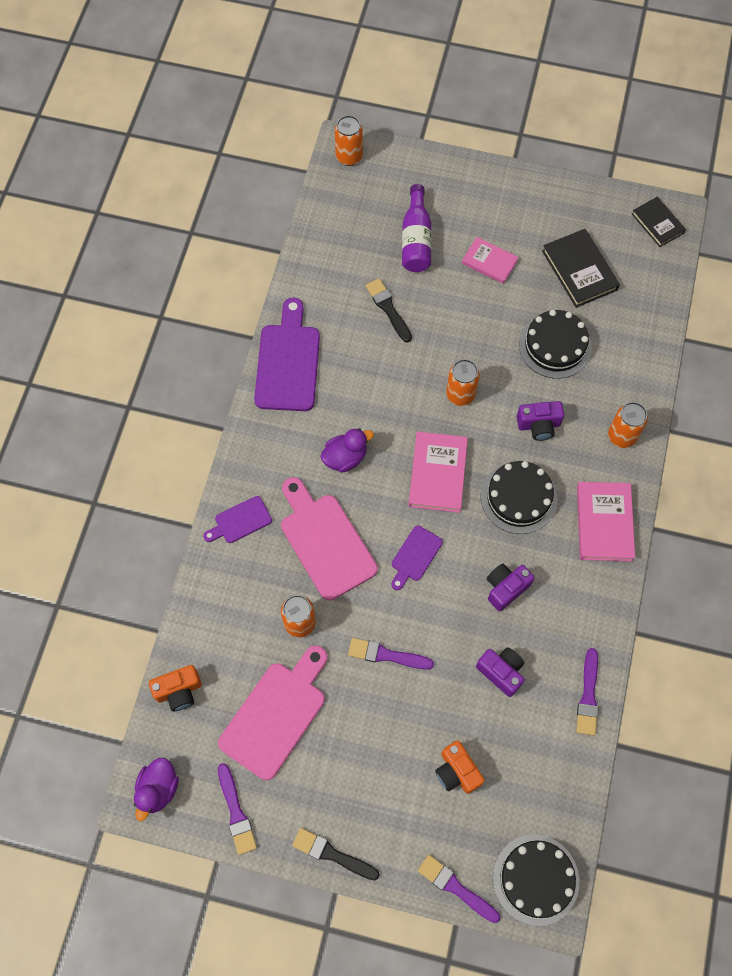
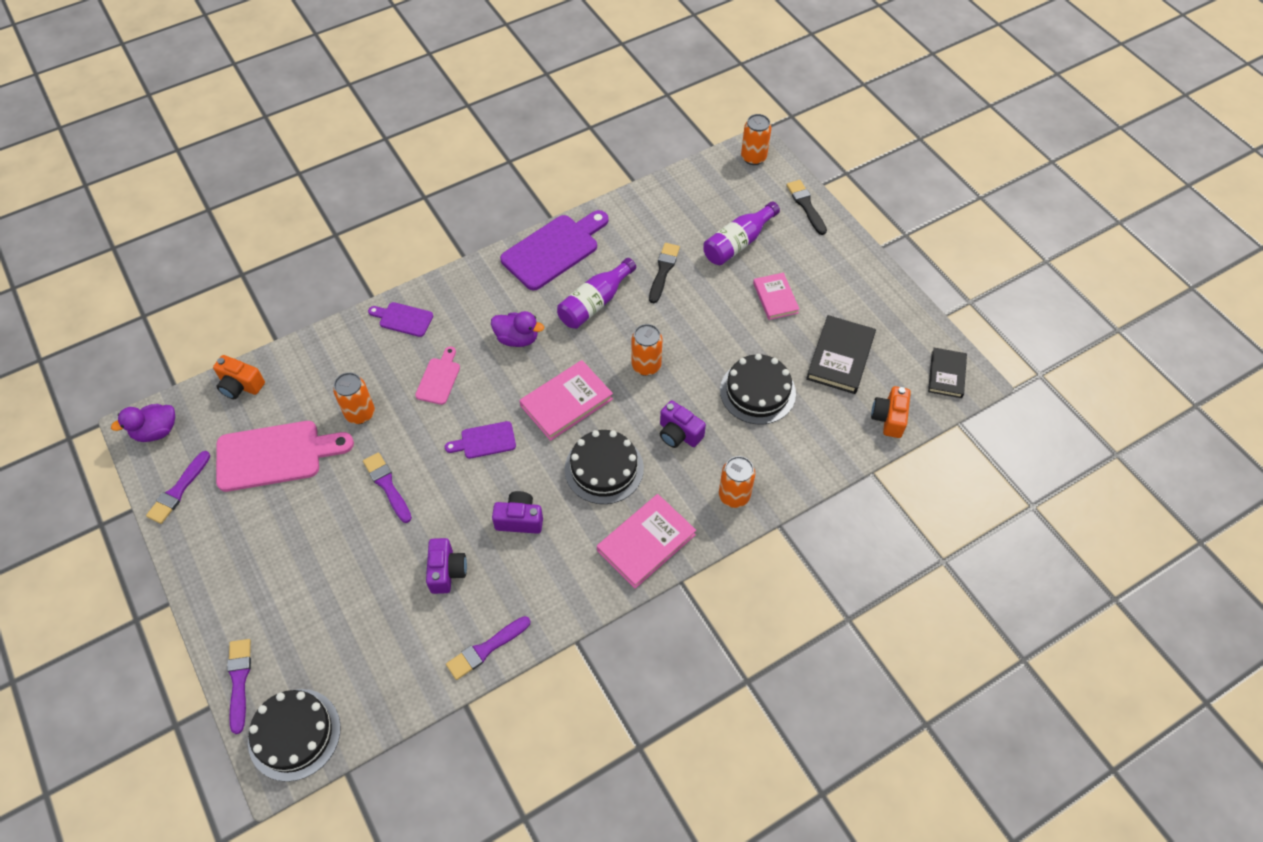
camera: 45 degrees right, 10 degrees down
(325, 541) = (439, 379): pink cutting board -> pink cutting board, size x0.52
(332, 854) = (197, 576): black brush -> black brush (806, 205)
(368, 378) = (595, 303): none -> purple bottle
(457, 771) = (336, 606): orange camera -> orange camera (889, 418)

